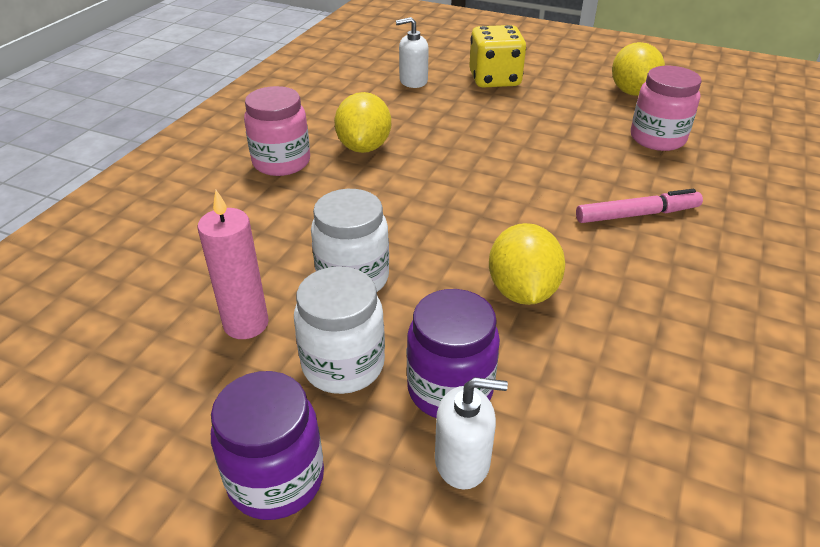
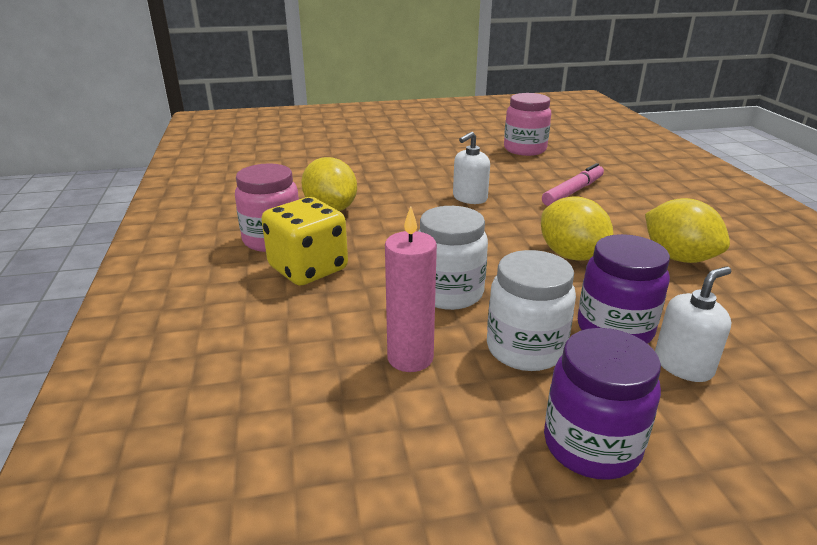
camera: 35 degrees left, 10 degrees down
(413, 81) = (308, 158): white soap dispenser -> white soap dispenser (469, 198)
(494, 79) = (370, 143): yellow dice -> yellow dice (308, 268)
(632, 92) = (473, 129): yellow lemon -> yellow lemon (678, 257)

